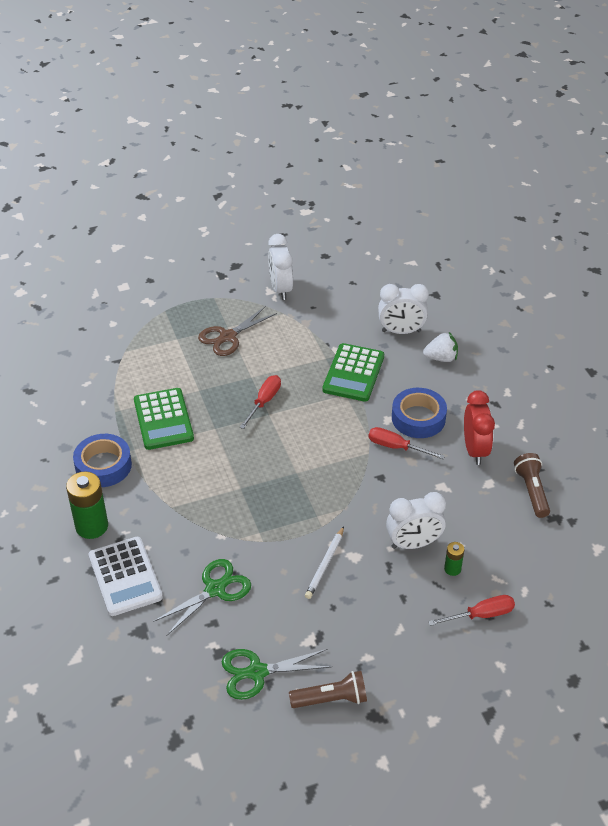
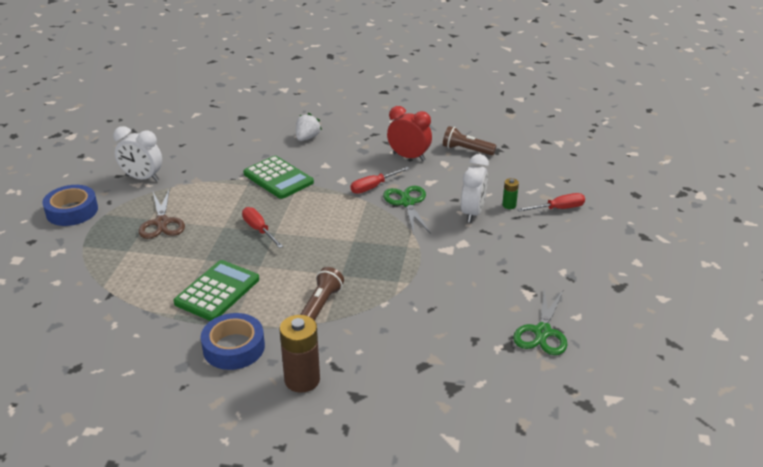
camera: 60 degrees left, 10 degrees down
(92, 526) = (302, 380): green battery -> brown battery
(125, 576) = (382, 376): white calculator -> none
(163, 419) = (217, 291): green calculator -> green calculator turned 75 degrees counterclockwise
(215, 589) = (439, 326): green scissors -> green scissors (407, 203)
(325, 564) = (459, 260): white pencil -> none
(331, 699) = (591, 302): brown flashlight -> brown flashlight (321, 305)
(401, 331) = (260, 143): white clock -> none
(418, 418) = (355, 168): blue tape -> blue tape (72, 211)
(481, 615) = (558, 209): red screwdriver -> red screwdriver turned 60 degrees clockwise

